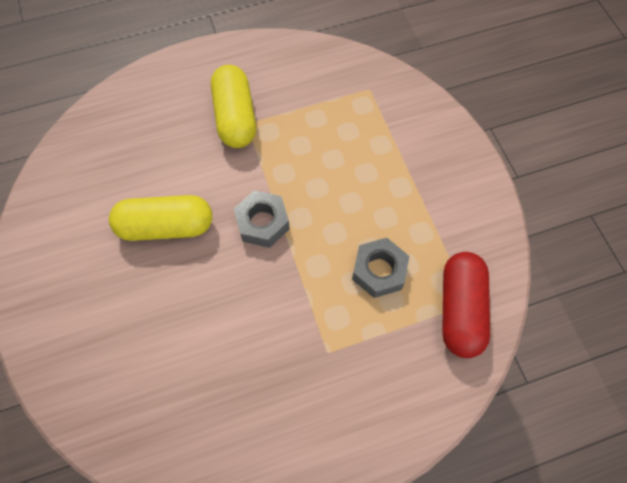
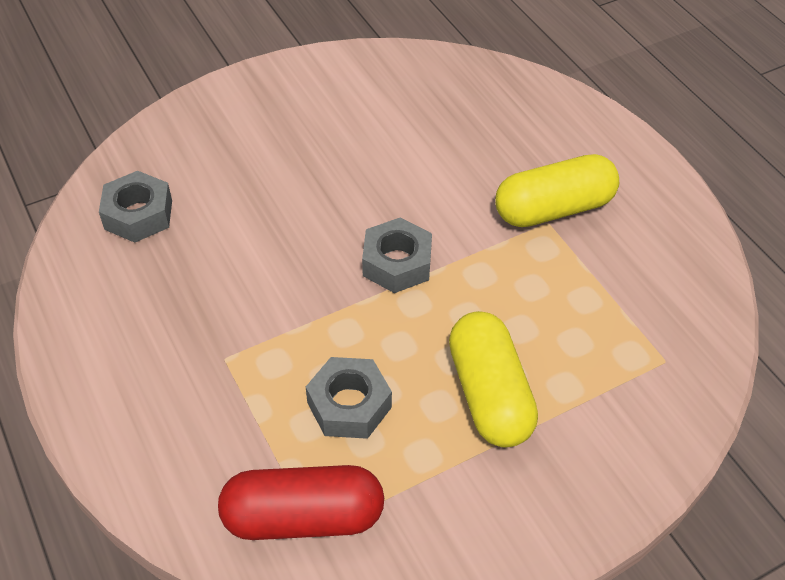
camera: 80 degrees right, 15 degrees down
(165, 416) = (138, 215): none -> grey nut
(166, 226) = (371, 171): yellow capsule -> yellow capsule (489, 394)

